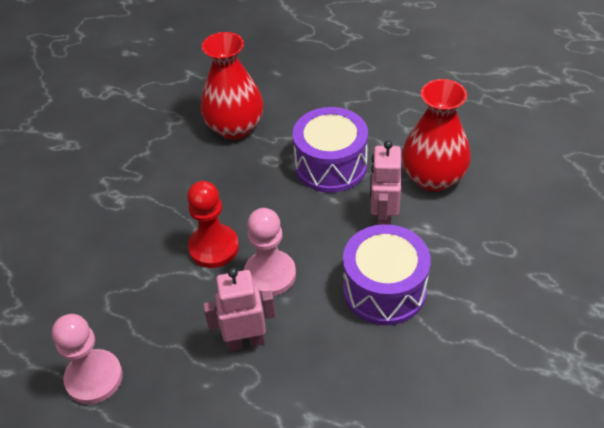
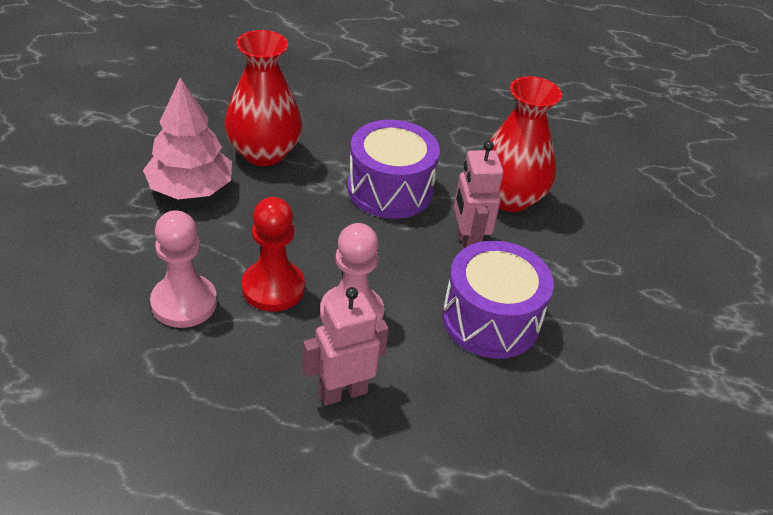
camera: 20 degrees left, 5 degrees down
(94, 378) = (154, 457): pink pawn -> pink pawn (184, 303)
(170, 158) = (190, 189): none -> pink tree

